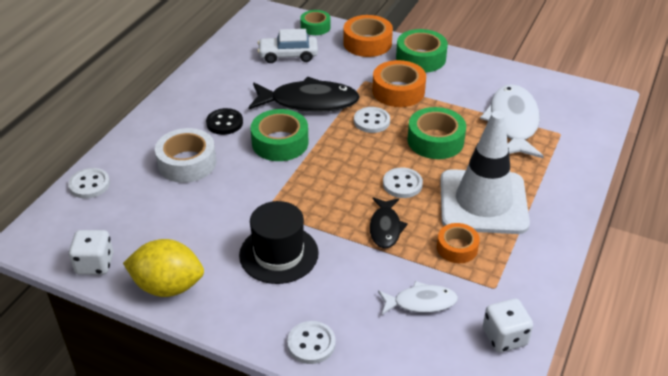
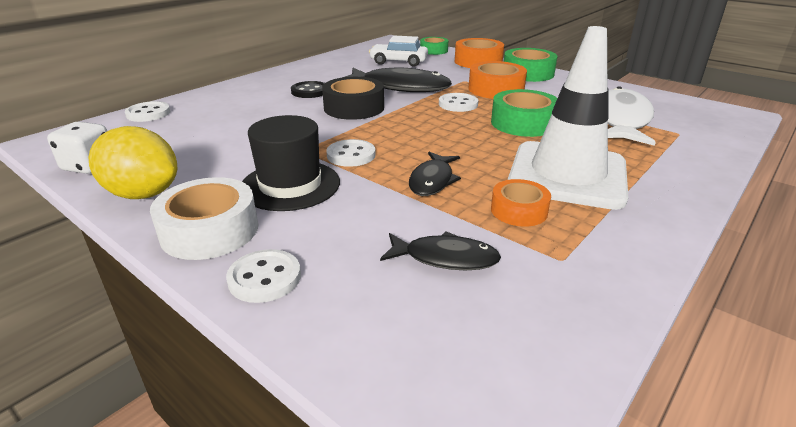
camera: 15 degrees right, 10 degrees down
(187, 163) = (252, 110): white tape -> white tape (210, 230)
(280, 142) = (354, 108): green tape -> black tape
(402, 184) = (470, 149): white button -> white button (351, 155)
(421, 302) = (445, 258): white fish -> black fish
(504, 337) = (563, 323): white dice -> none

